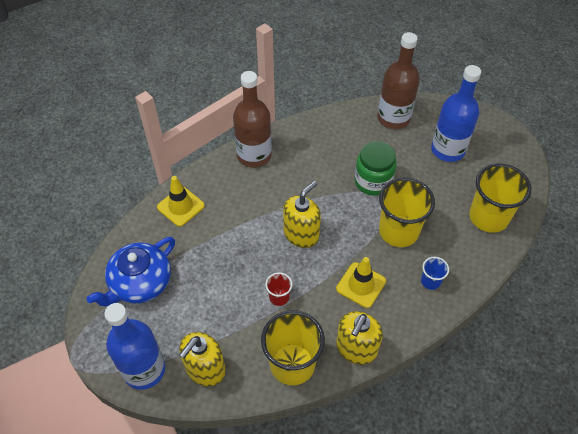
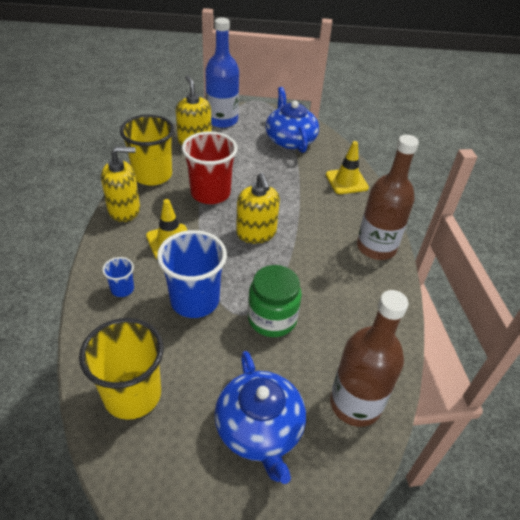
camera: 120 degrees right, 10 degrees down
(279, 297) = (210, 193): red cup -> red cup, size x2.11
(356, 348) = (124, 210): yellow soap dispenser -> yellow soap dispenser turned 105 degrees clockwise
(398, 231) = (195, 300): yellow cup -> blue cup
(448, 150) = (259, 429): blue bottle -> blue teapot

